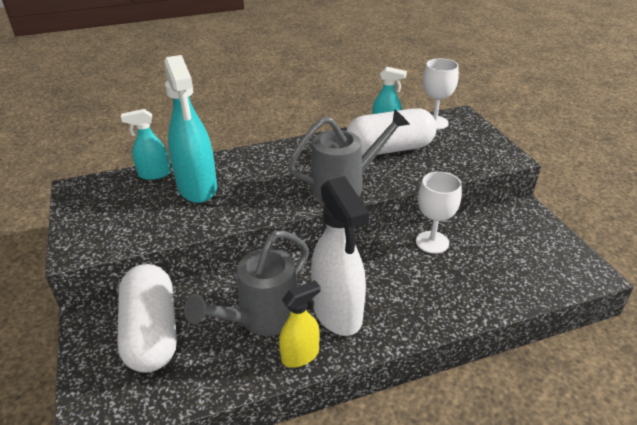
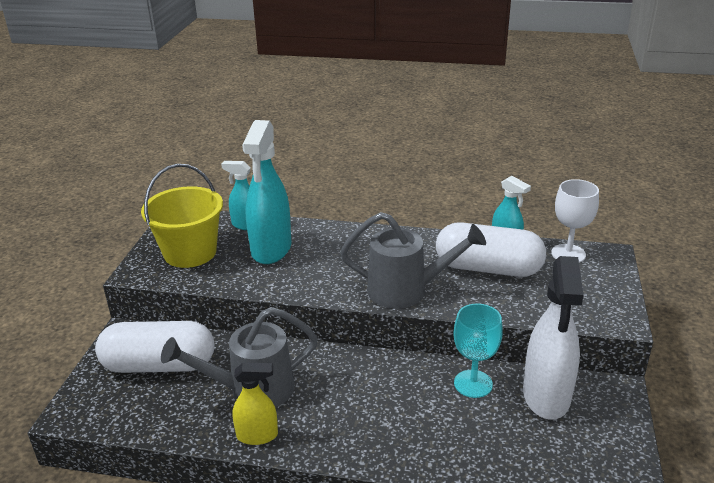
camera: 30 degrees right, 5 degrees down
(118, 215) = (190, 252): none -> yellow bucket
(152, 332) = (159, 365): white capsule -> white capsule turned 75 degrees clockwise
(337, 312) = (320, 413): white spray bottle -> white spray bottle (546, 396)
(432, 242) = (473, 384): white goblet -> turquoise goblet

